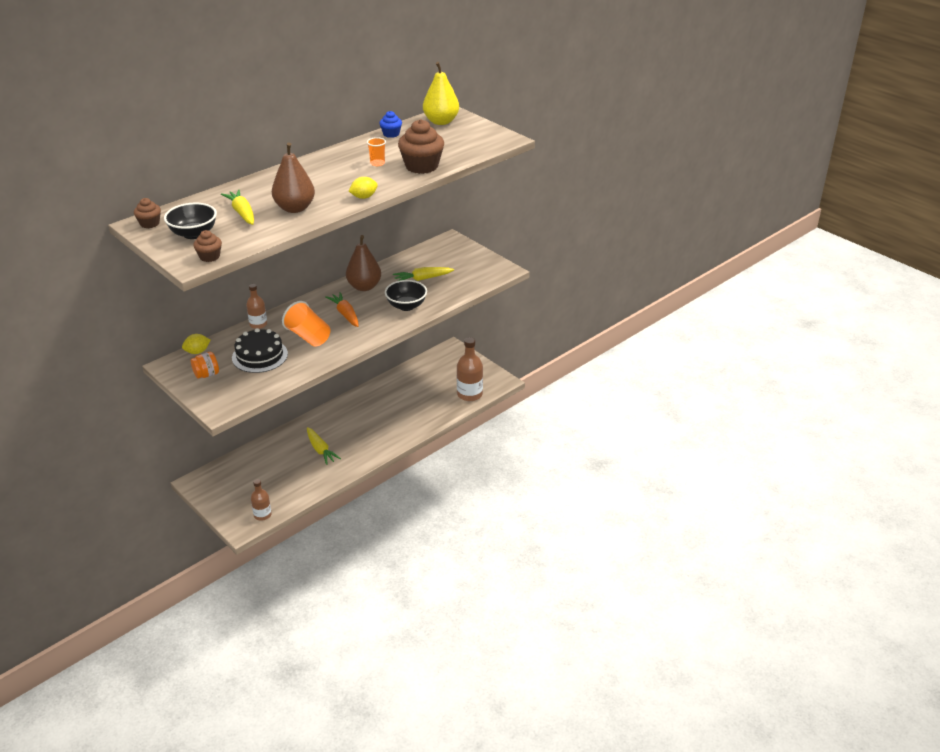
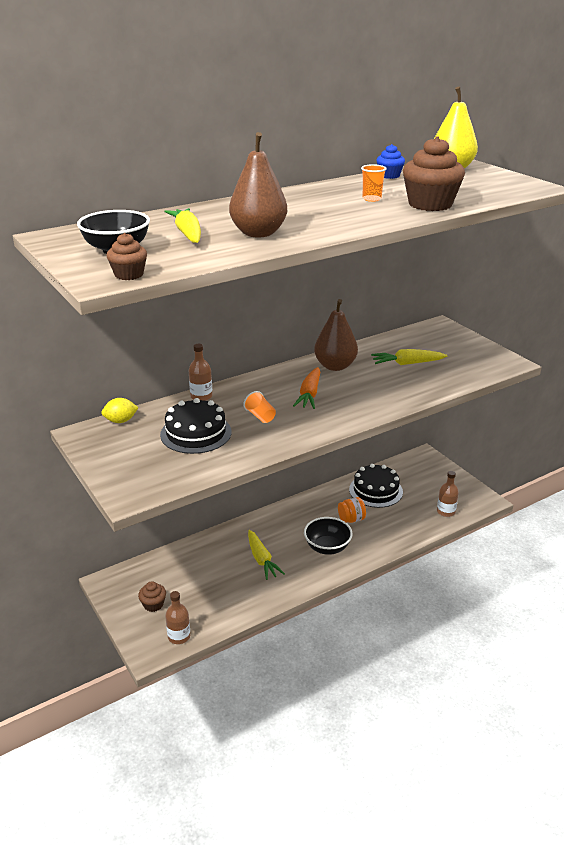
camera: 10 degrees right, 5 degrees down
(149, 223) = (65, 236): brown cupcake -> brown cupcake (153, 604)
(206, 374) = (125, 449): orange jar -> orange jar (351, 519)
(308, 337) = (260, 416): orange cup -> orange cup, size x0.55
(345, 314) = (309, 394): orange carrot -> orange carrot turned 150 degrees counterclockwise
(364, 197) = (352, 228): yellow lemon -> none
(406, 306) = (386, 392): black bowl -> black bowl (327, 547)
(411, 383) = (375, 490): none -> black cake
(469, 394) = (446, 511): brown bottle -> brown bottle, size x0.60

